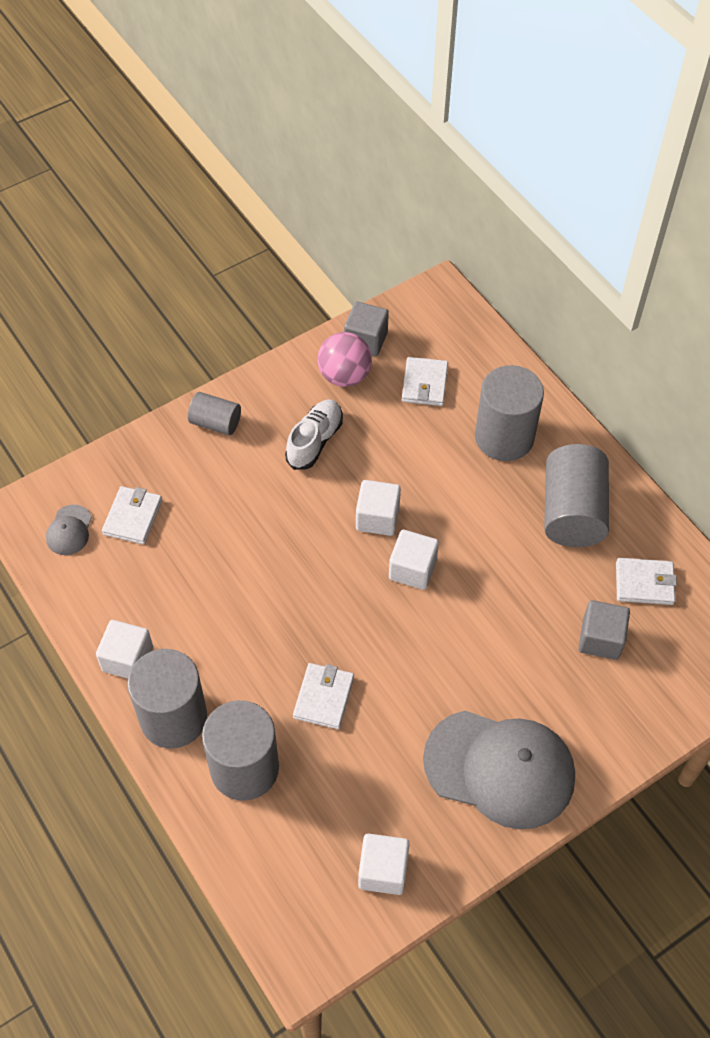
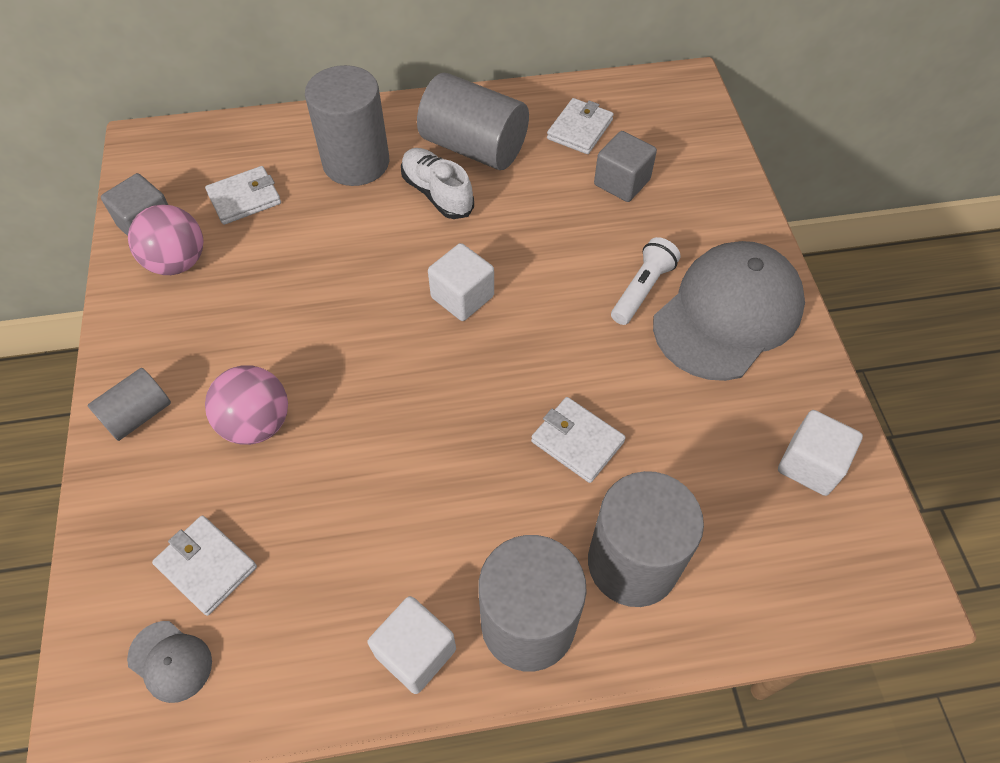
camera: 65 degrees left, 0 degrees up
(241, 492) = (257, 423): none -> pink ball
(314, 441) = (241, 323): white shoe -> white shoe (437, 193)
(377, 518) = (380, 303): white cube -> none
(424, 384) = (244, 198): white wallet -> white wallet turned 60 degrees counterclockwise
(490, 695) = (642, 289): none -> white flashlight

